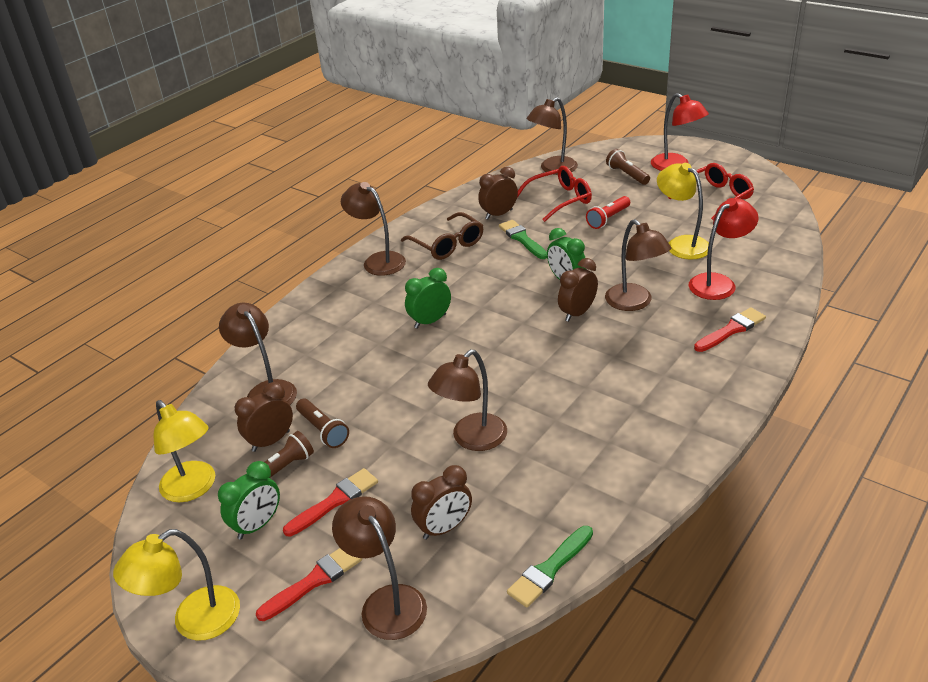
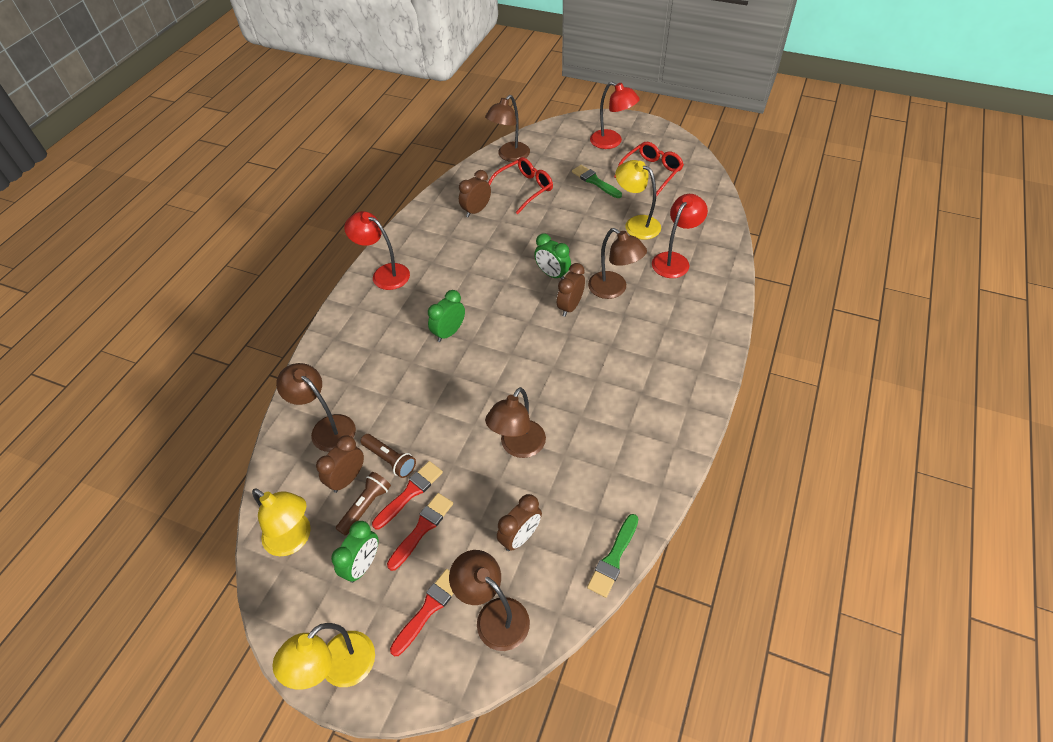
camera: 15 degrees left, 15 degrees up
(378, 261) = (384, 274): brown lamp -> red lamp
(447, 244) = (441, 249): brown glasses -> none
(522, 239) = (504, 235): green brush -> green brush (595, 181)
(608, 219) = (570, 205): red flashlight -> none
(627, 175) = (574, 156): brown flashlight -> none
(731, 330) = (695, 306): red brush -> red brush (410, 493)

